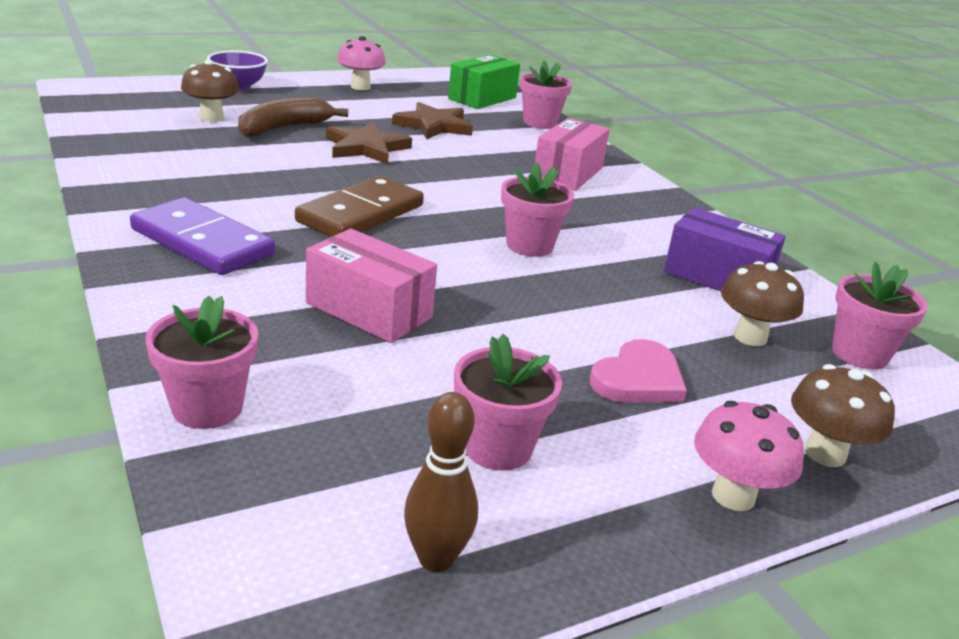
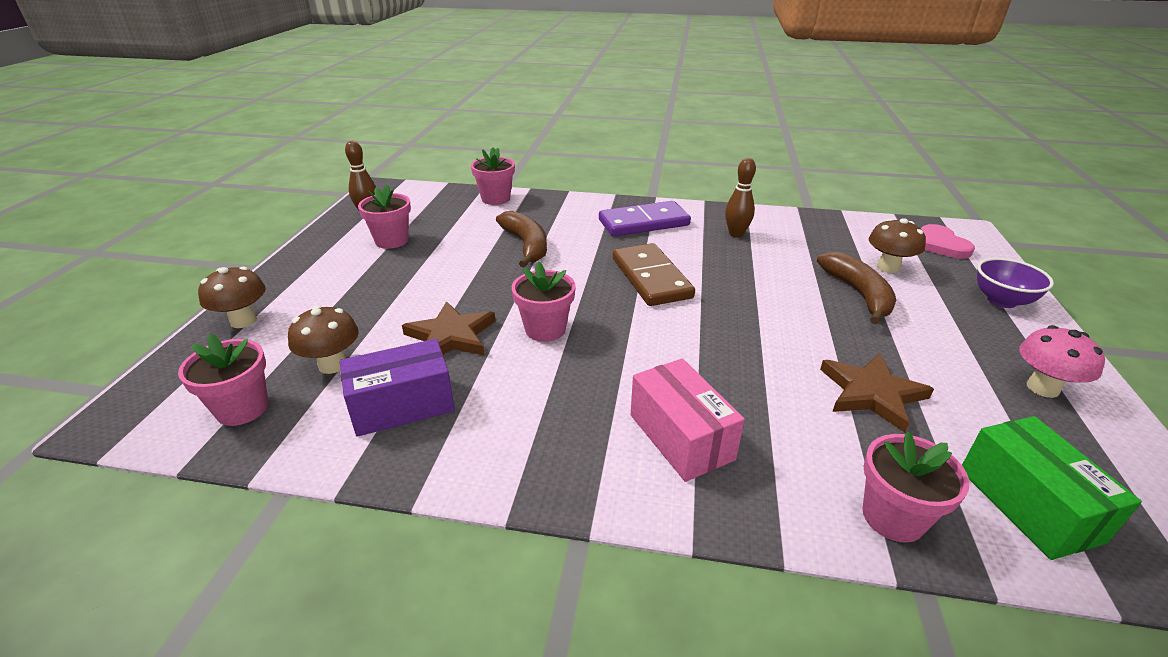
camera: 130 degrees right, 5 degrees up
(189, 183) = (736, 234): none -> brown bowling pin
(366, 148) = (797, 322): brown star -> brown star (451, 336)
(369, 310) = (526, 245): pink box -> brown banana
(638, 379) = (371, 296): pink heart -> pink heart (940, 245)
(733, 496) = (281, 279): pink mushroom -> none

